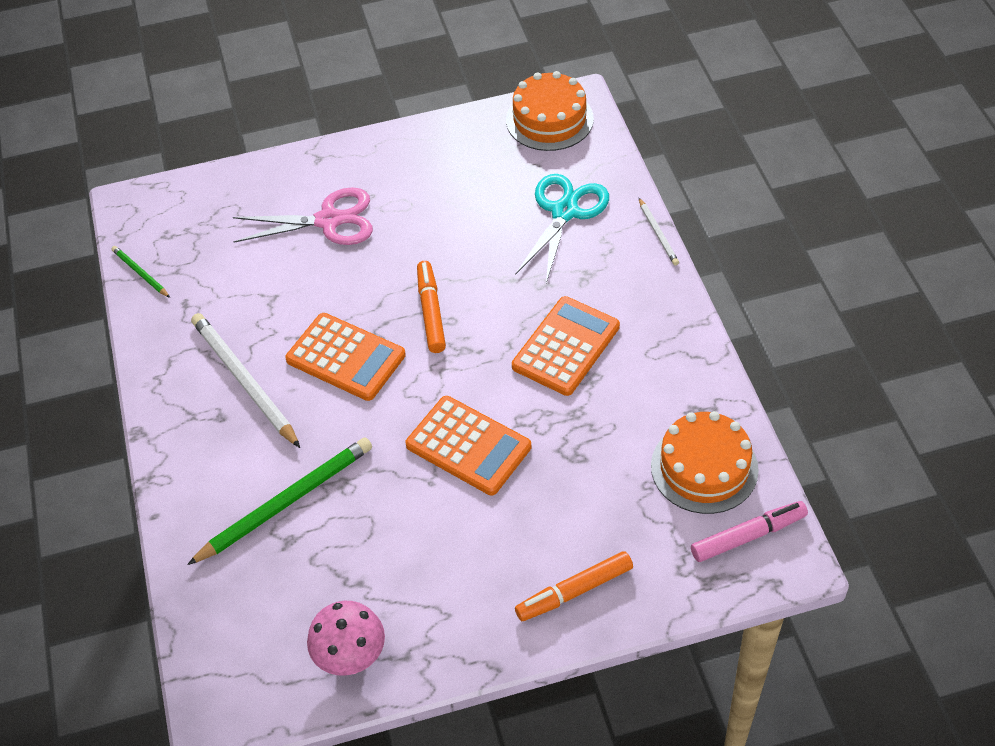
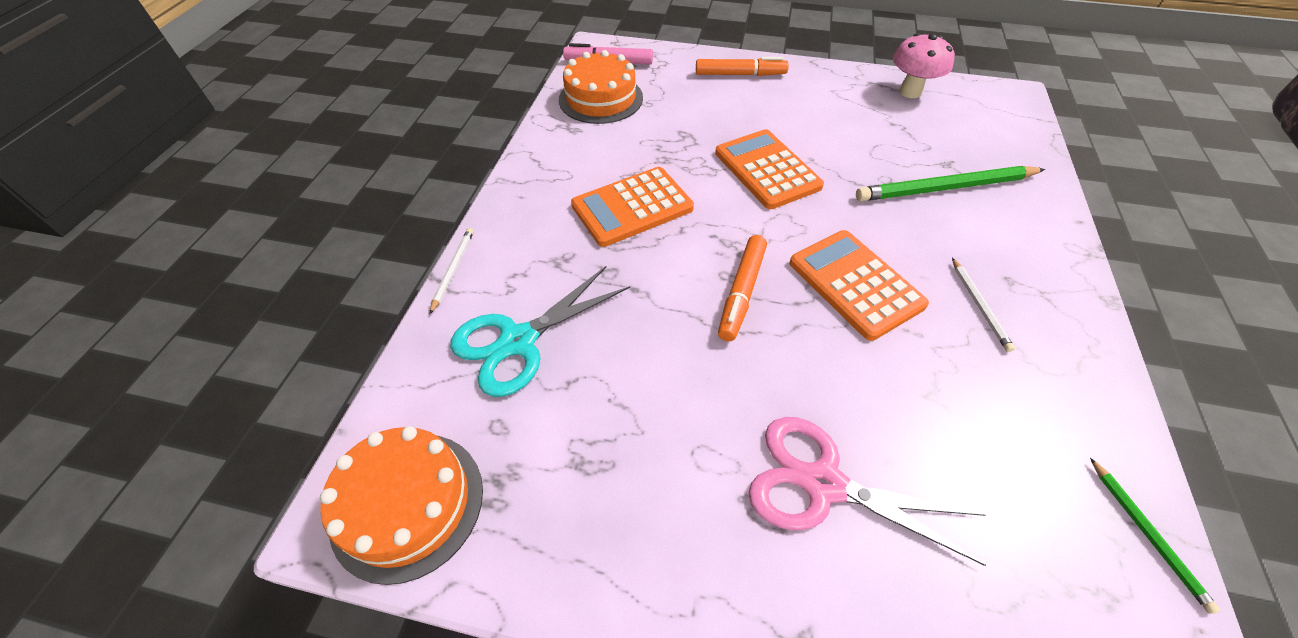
camera: 155 degrees left, 0 degrees up
(244, 381) = (979, 305): white pencil -> white pencil, size x0.50

